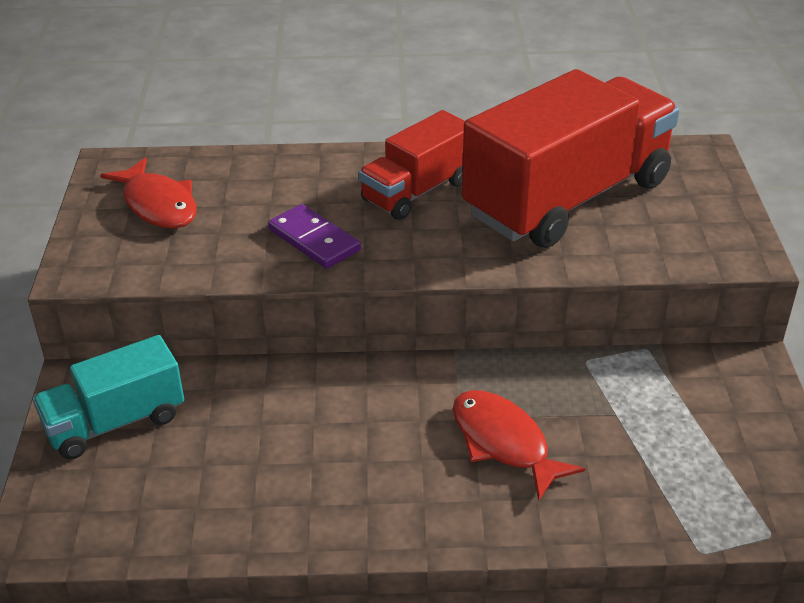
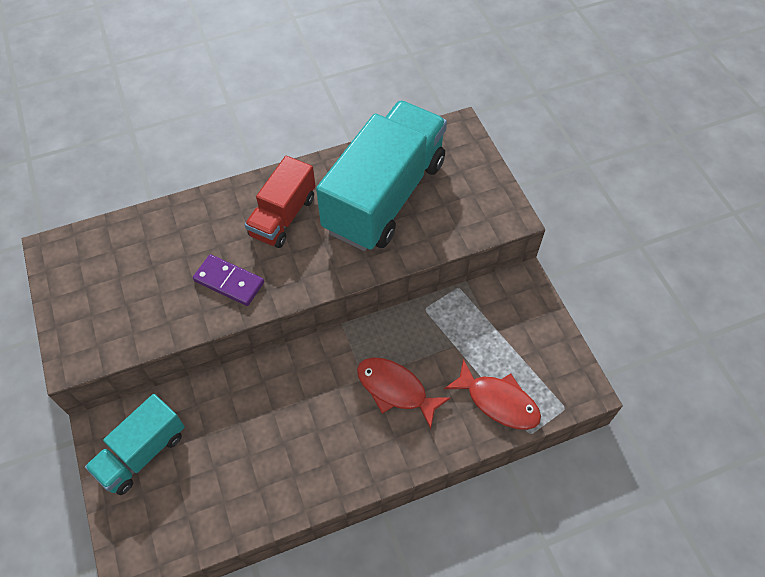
camera: 20 degrees left, 20 degrees up
(158, 205) = (105, 279): red fish -> red fish (498, 401)
(567, 198) = (384, 196): red truck -> turquoise truck

